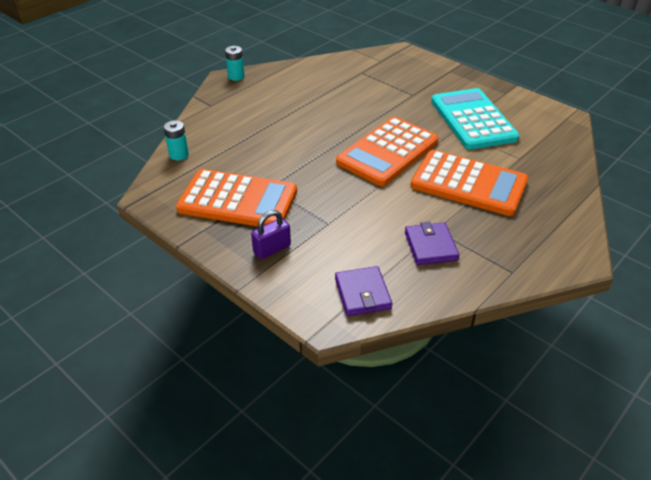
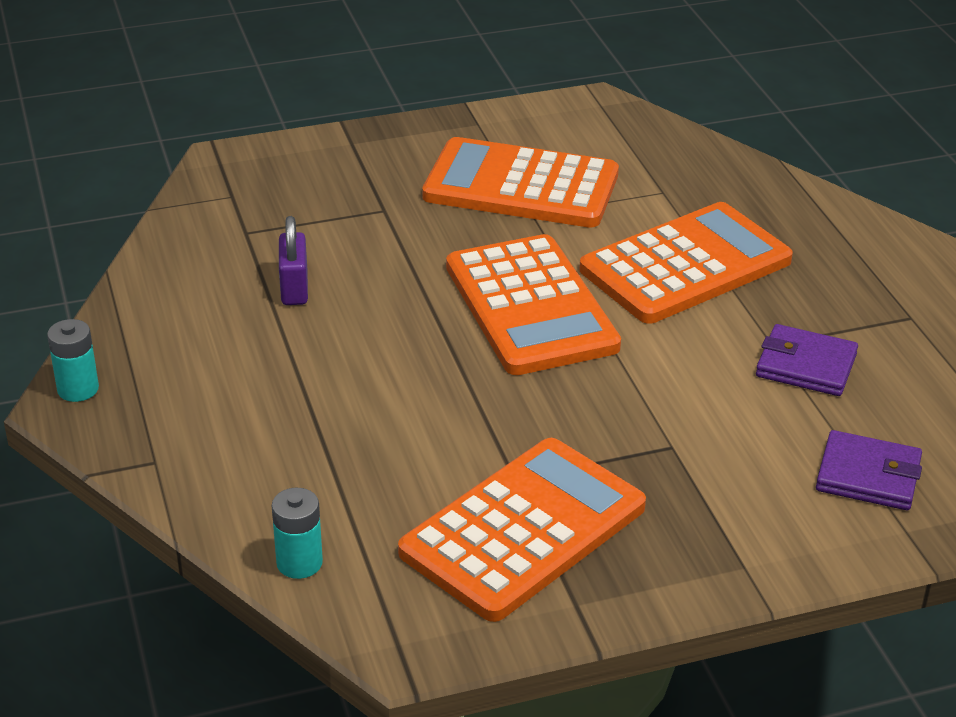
camera: 60 degrees left, 5 degrees down
(272, 249) = (694, 535): purple padlock -> purple padlock (294, 288)
(473, 120) = (521, 186): turquoise calculator -> orange calculator

